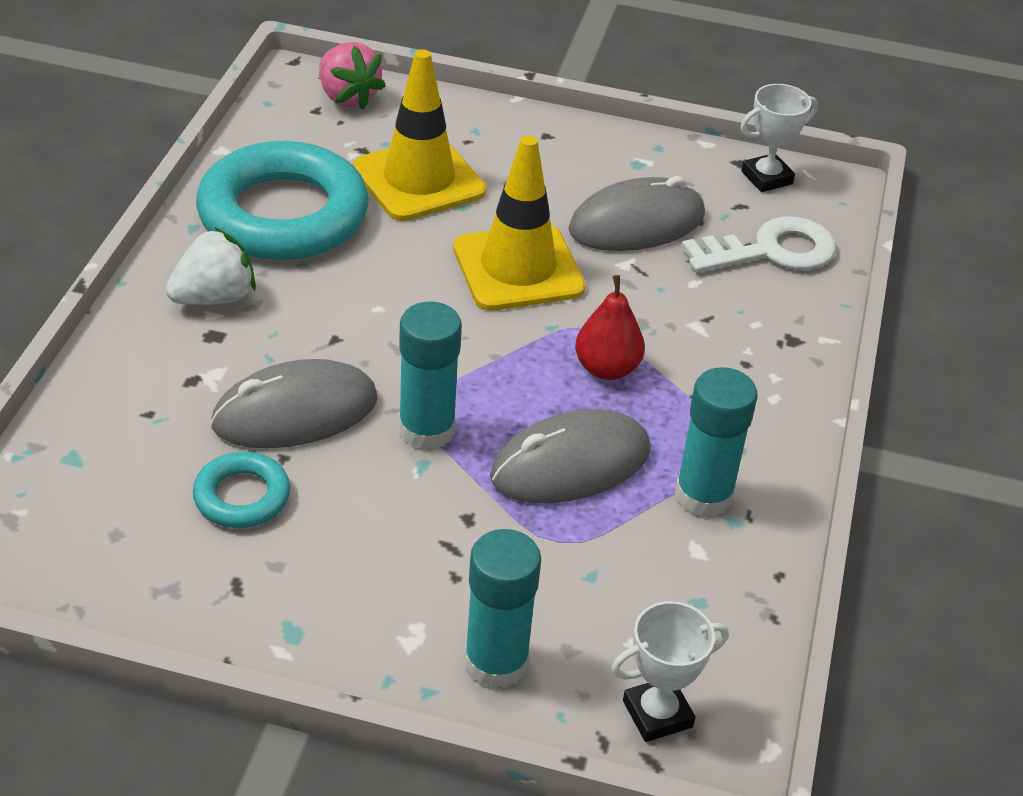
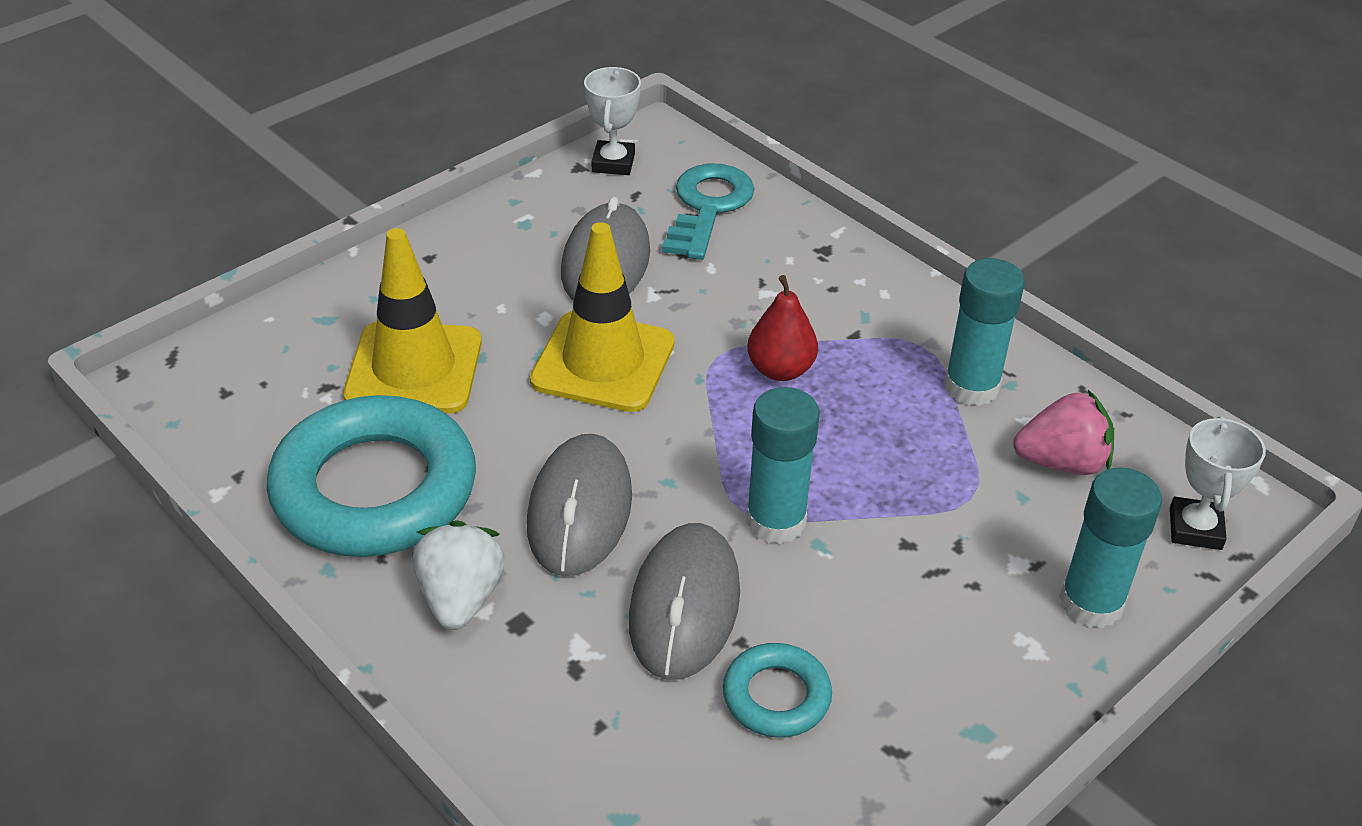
camera: 55 degrees left, 0 degrees up
(347, 97) = (229, 360): pink strawberry -> pink strawberry (1062, 462)
(570, 464) = (883, 447): grey mouse -> grey mouse (580, 510)
(771, 250) = (707, 207): white key -> turquoise key

